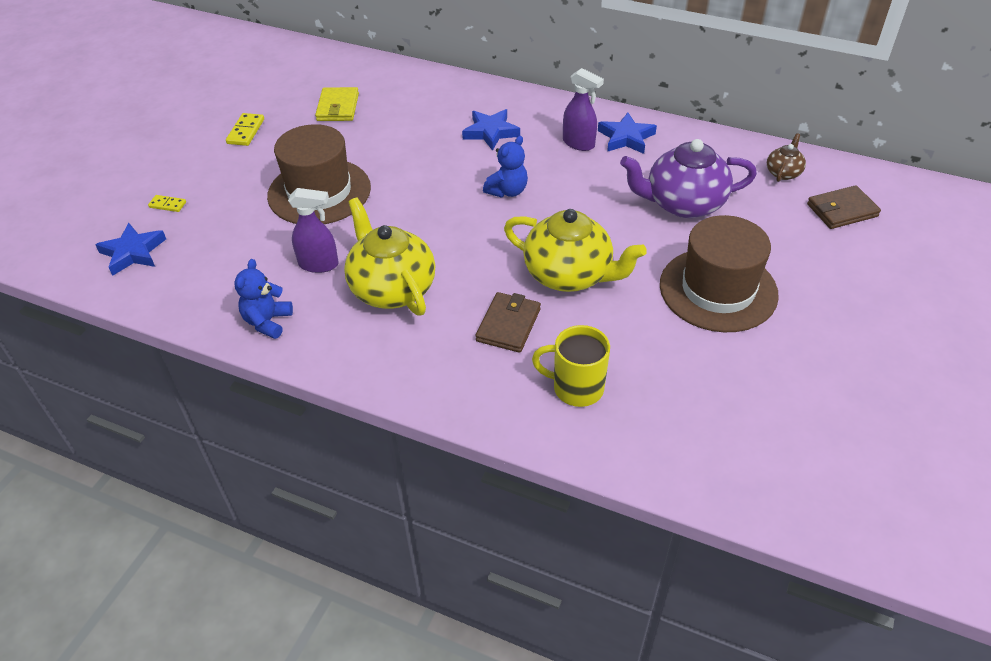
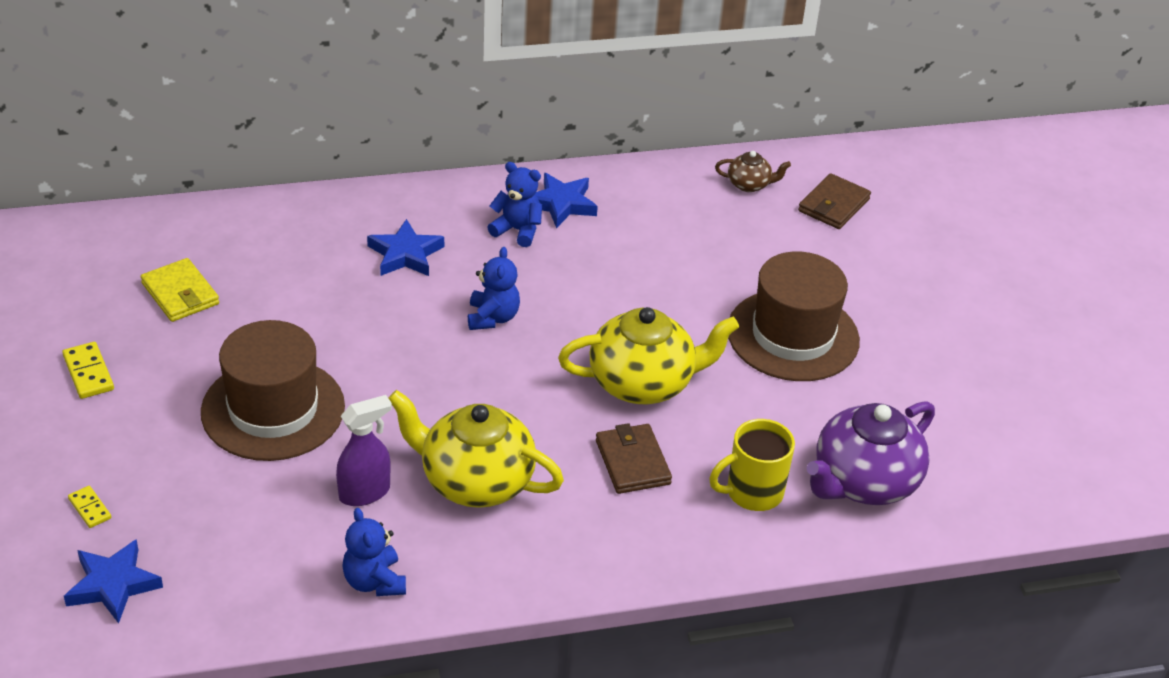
camera: 40 degrees left, 5 degrees down
(167, 205) = (89, 508): yellow domino -> yellow domino turned 75 degrees clockwise
(579, 143) = (517, 230): purple spray bottle -> blue teddy bear
(683, 204) = (684, 258): purple teapot -> purple teapot (863, 482)
(783, 172) = (749, 184): brown teapot -> brown teapot turned 105 degrees clockwise

